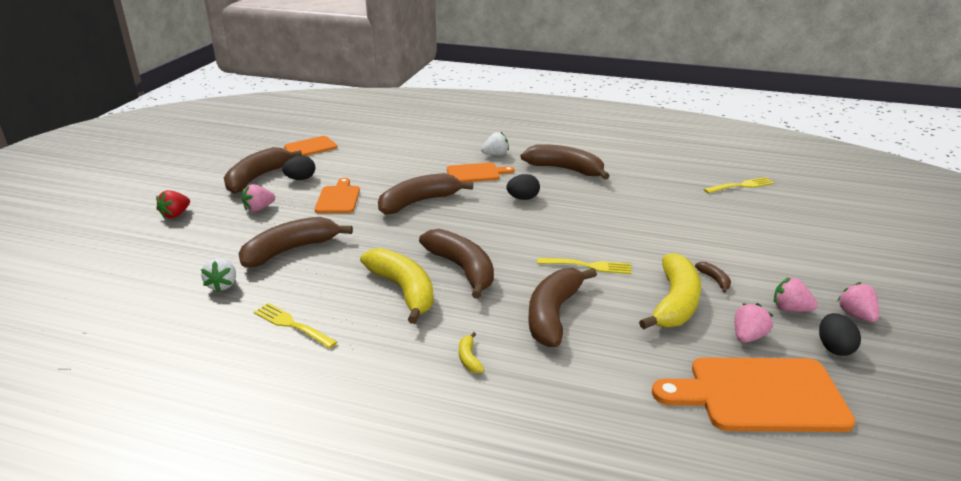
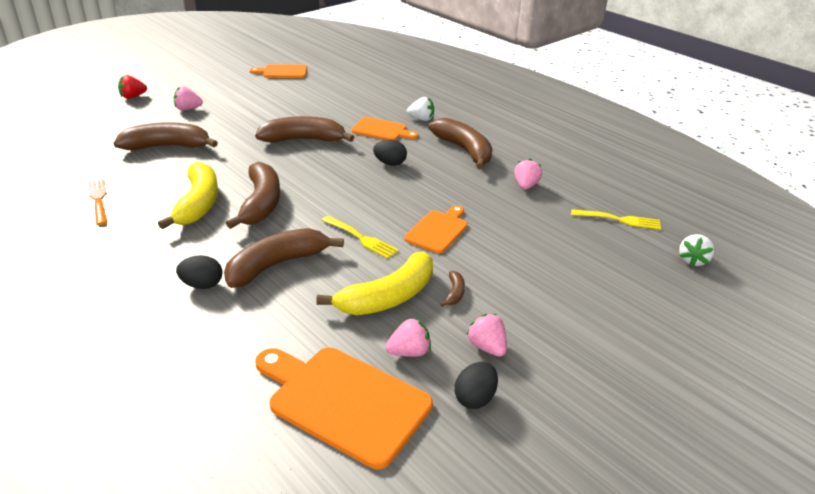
camera: 30 degrees right, 5 degrees up
(222, 285) = (95, 156): white strawberry -> white strawberry (692, 260)
(257, 178) = (217, 85): brown banana -> none
(293, 325) = (99, 200): yellow fork -> orange fork
(300, 179) = (245, 95): black egg -> black egg (202, 285)
(338, 198) = (250, 118): orange cutting board -> orange cutting board (438, 230)
(469, 359) = (172, 271): yellow banana -> none
(856, 315) = (546, 381): pink strawberry -> pink strawberry (525, 186)

